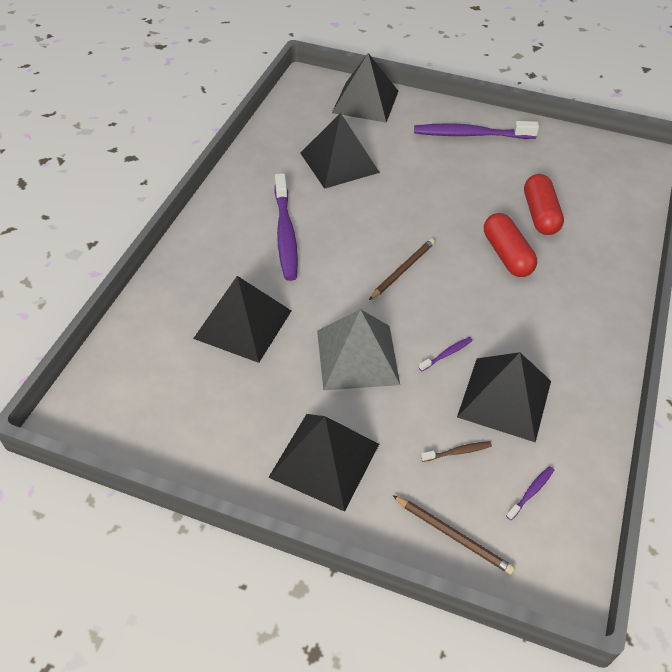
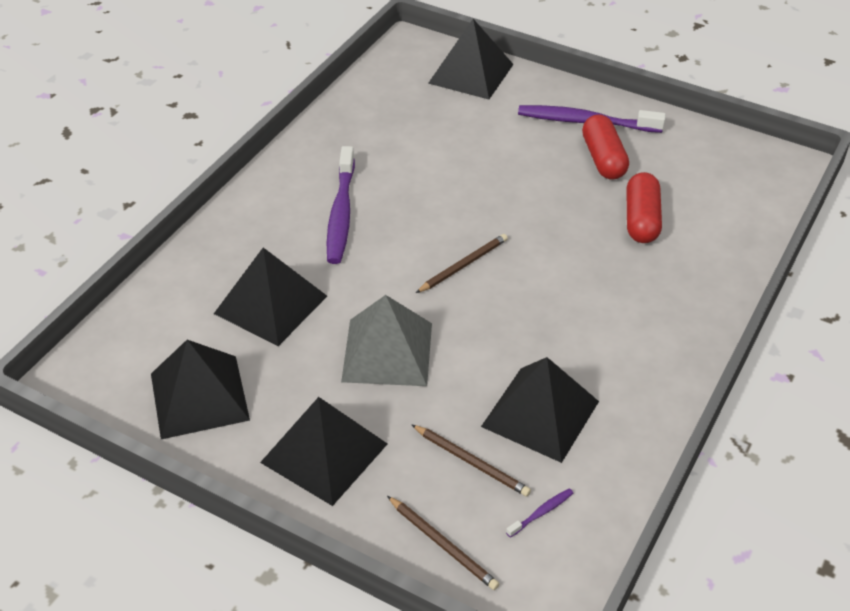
camera: 10 degrees right, 5 degrees down
(339, 162) = (422, 140): black pyramid -> black pyramid (199, 396)
(447, 354) = (488, 360): purple toothbrush -> none
(457, 452) = (471, 462): brown toothbrush -> brown pencil
(506, 255) = (588, 261): red capsule -> red capsule (603, 159)

